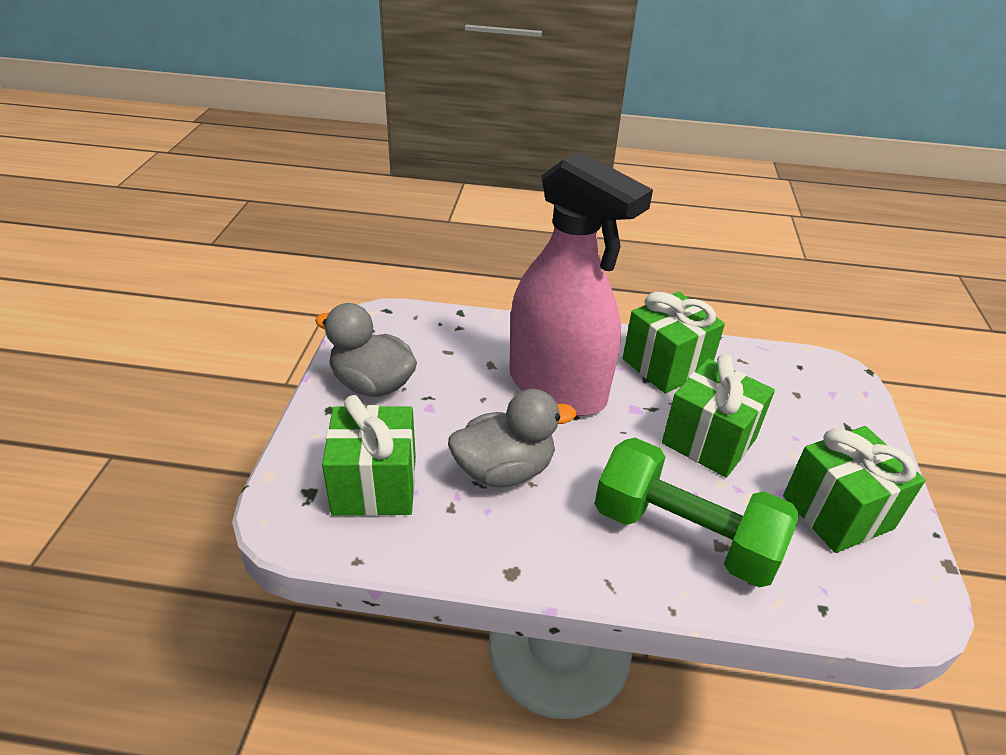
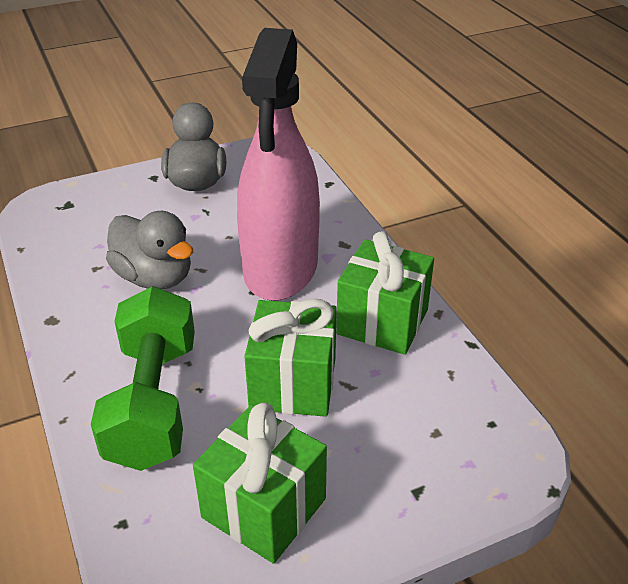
camera: 60 degrees right, 0 degrees up
(375, 485) = (93, 226): green gift -> none

